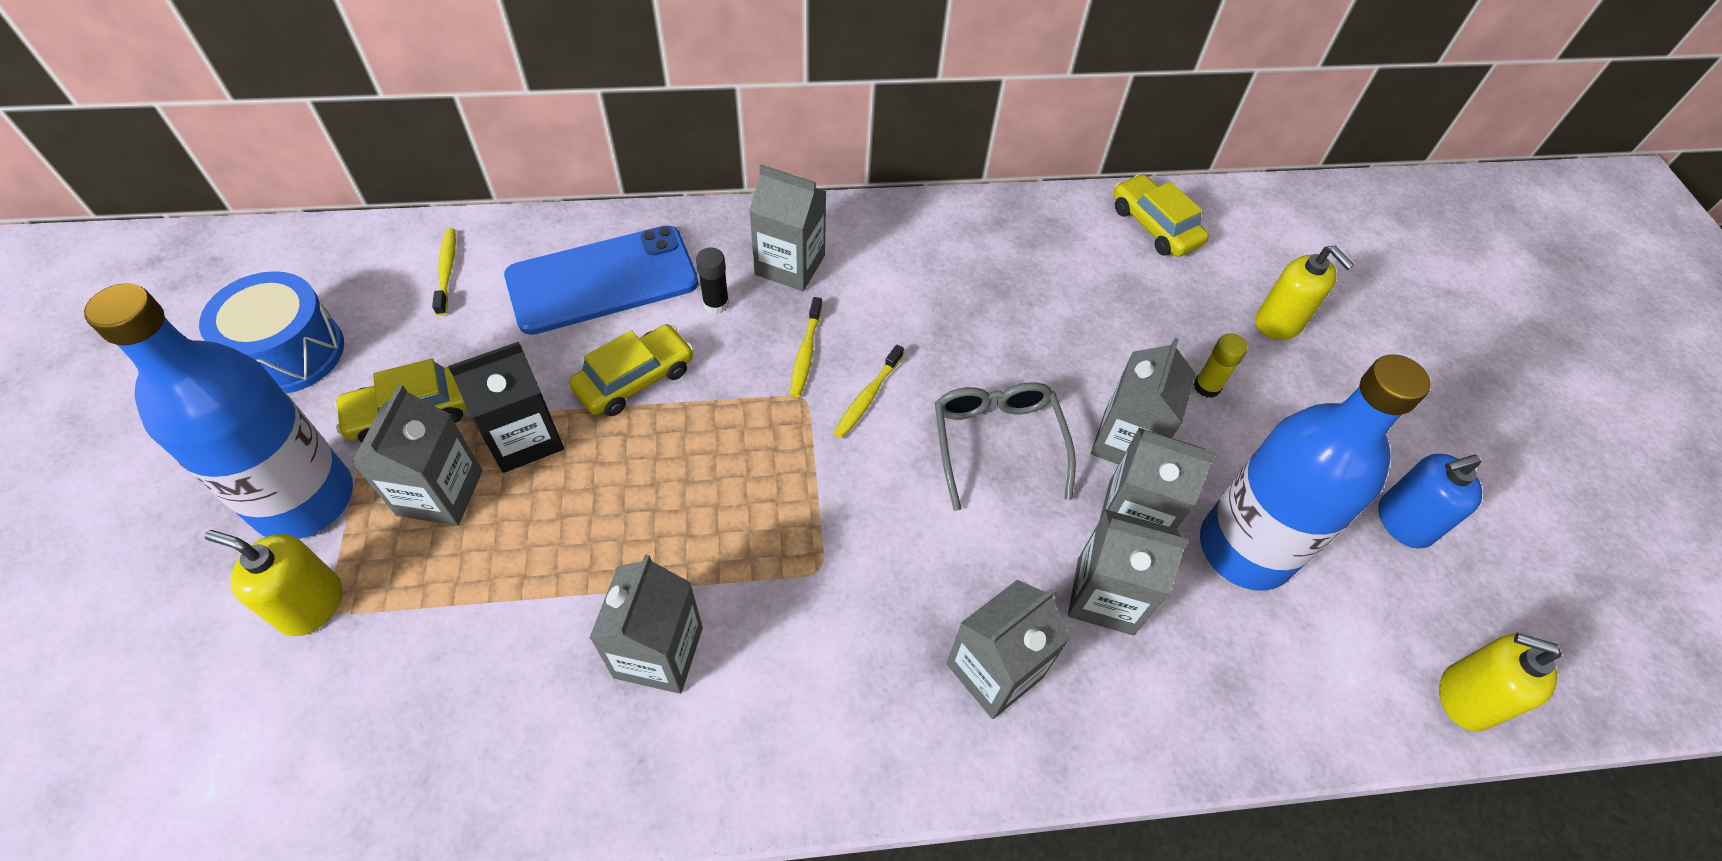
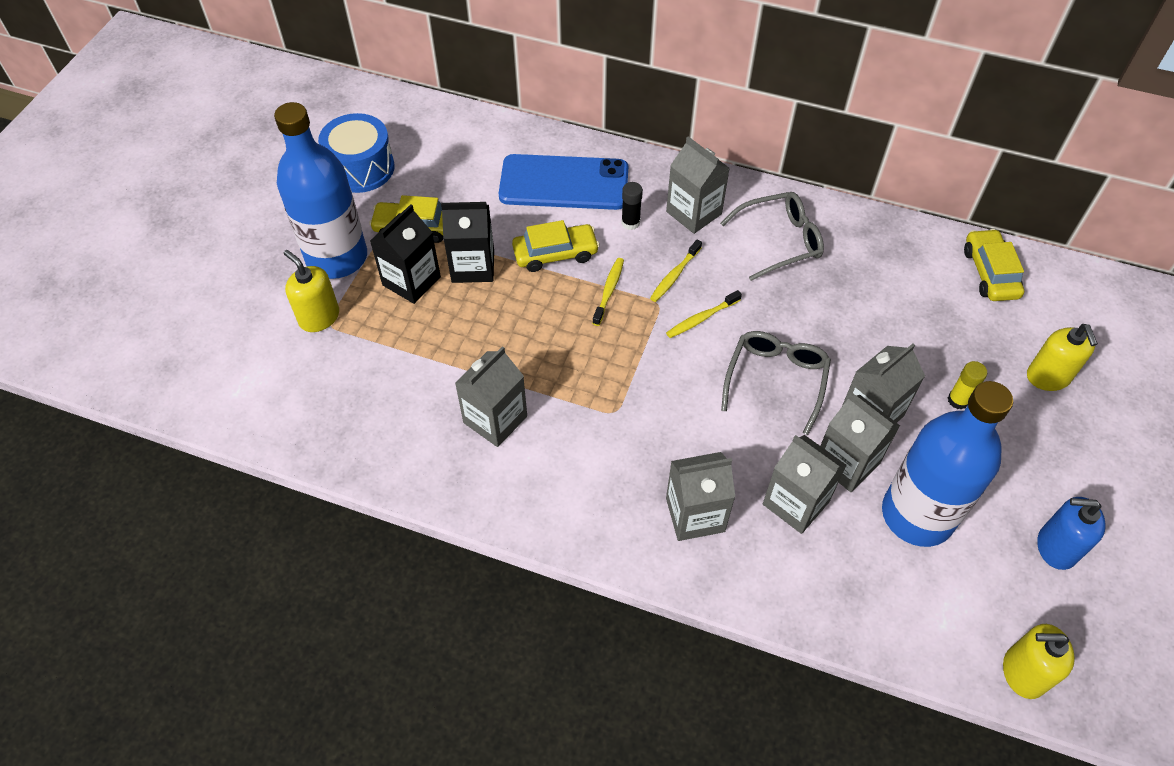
camera: 30 degrees right, 0 degrees up
(440, 493) = (411, 281): grey carton -> black carton
(447, 271) = (470, 146): yellow toothbrush -> yellow toothbrush (609, 291)
(910, 266) = (779, 241): none -> grey glasses
(1465, 697) = (1023, 672): yellow soap dispenser -> yellow soap dispenser turned 45 degrees counterclockwise

